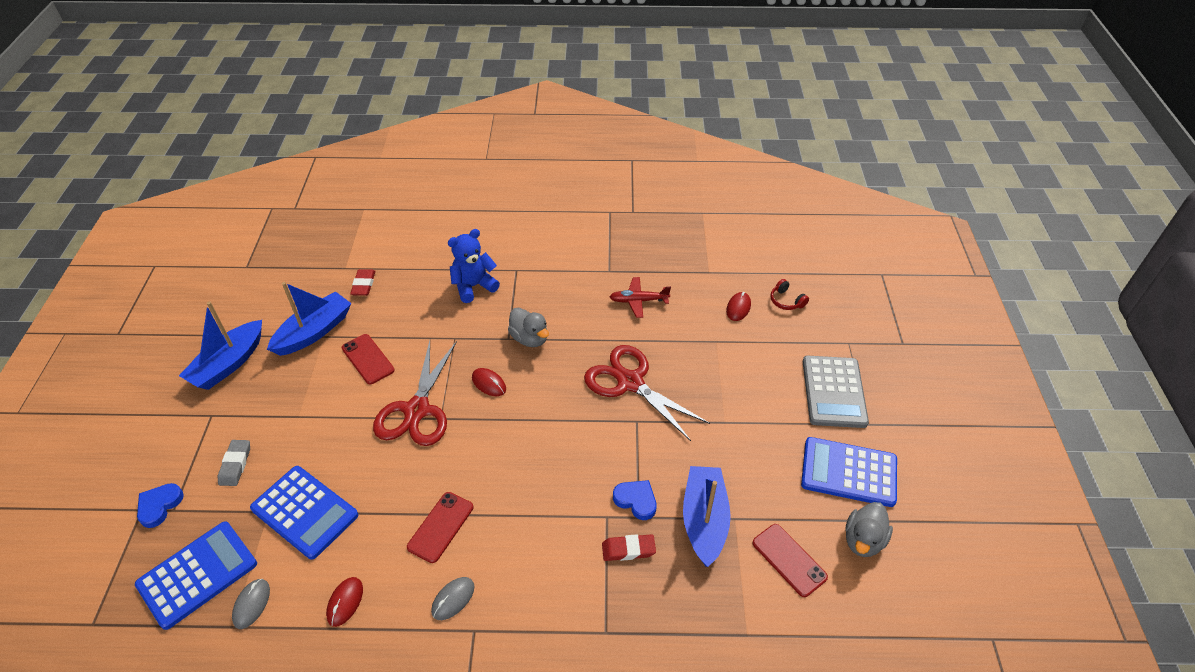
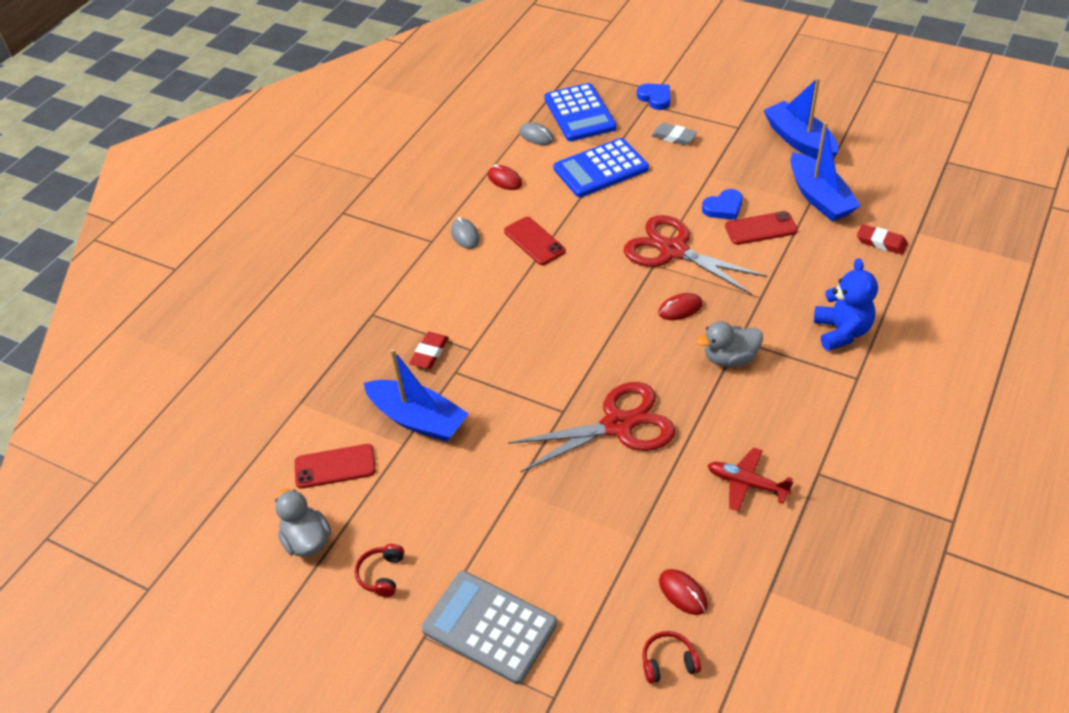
camera: 120 degrees right, 0 degrees up
(636, 500) = (473, 376): blue heart -> blue heart (723, 208)
(638, 301) = (746, 484): red plane -> red plane turned 90 degrees counterclockwise
(848, 472) = (382, 574): blue calculator -> red headphones

